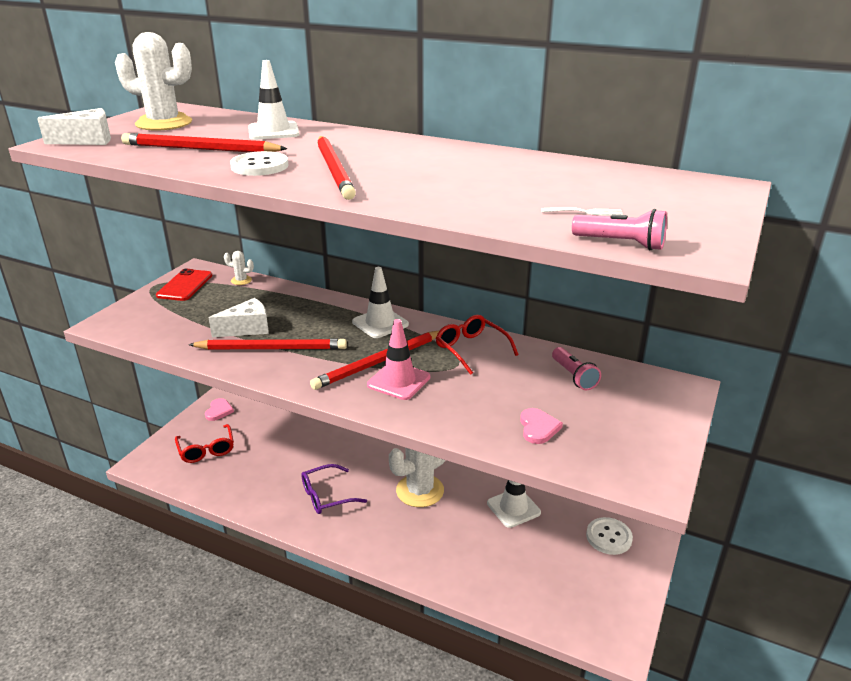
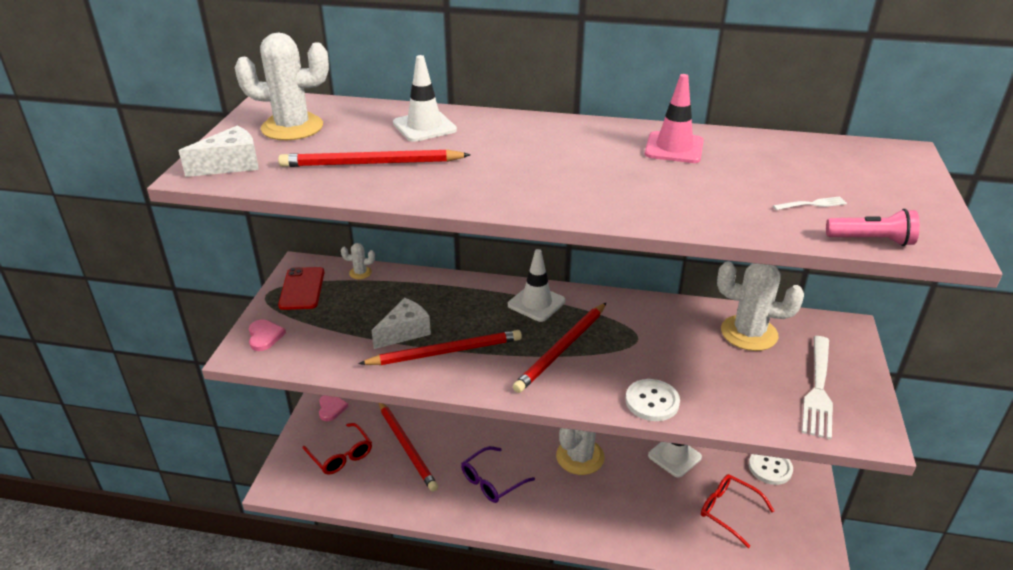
camera: 15 degrees left, 5 degrees up
(259, 166) = (457, 181): white button -> white button (652, 401)
(334, 170) = (537, 177): red pencil -> red pencil (407, 447)
(398, 381) = (593, 367): pink traffic cone -> pink traffic cone (674, 148)
(470, 349) = (639, 318): red glasses -> red glasses (728, 511)
(538, 428) = (747, 395): pink heart -> pink heart (264, 336)
(573, 376) = (749, 333): pink flashlight -> white cactus
(617, 435) = (818, 389): none -> white fork

